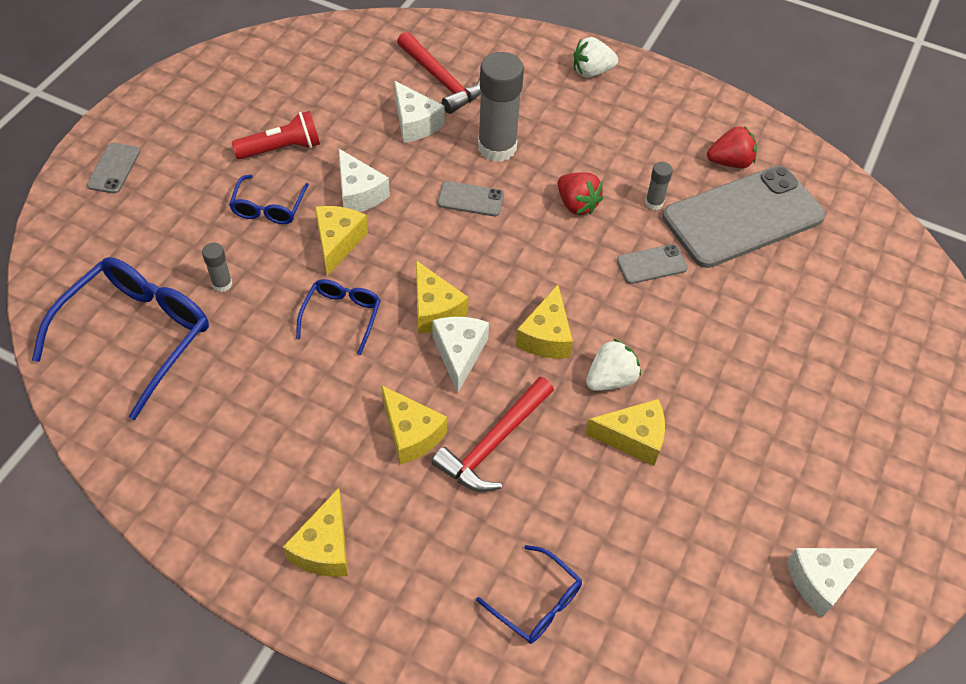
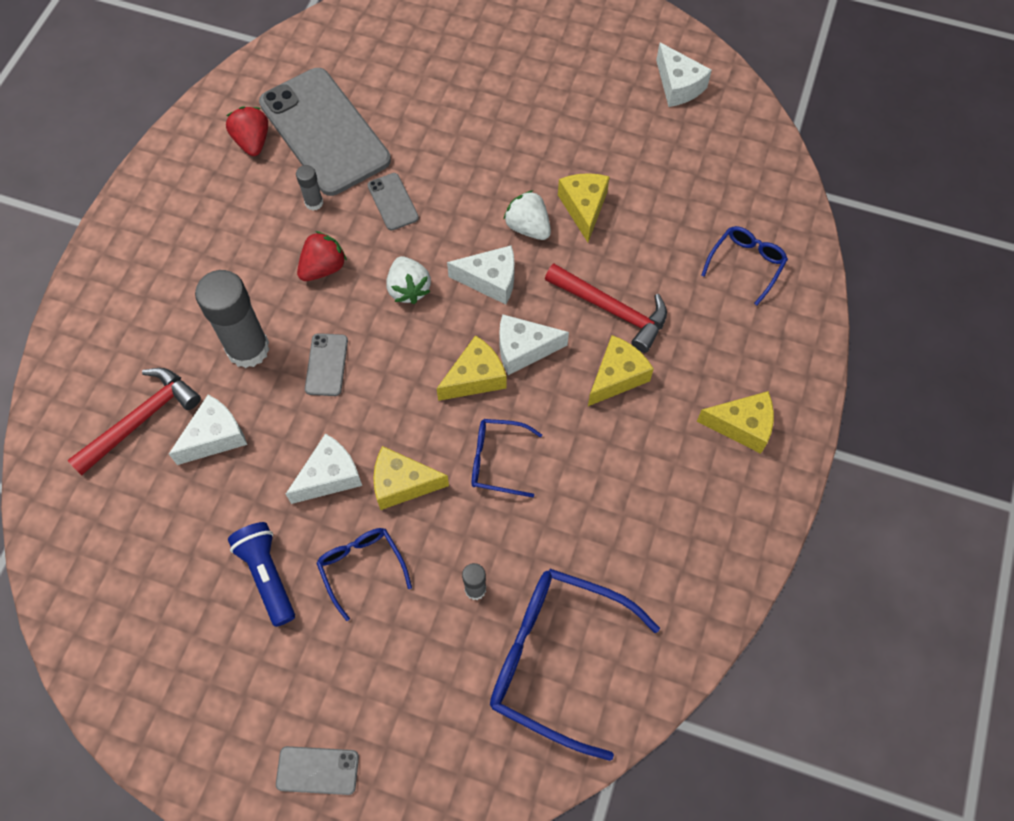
camera: 95 degrees left, 10 degrees up
(268, 208) = (361, 567): blue glasses -> blue glasses turned 120 degrees counterclockwise
(282, 148) = (267, 575): red flashlight -> blue flashlight
(546, 336) = (490, 280): yellow cheese -> white cheese
(591, 71) = (121, 268): white strawberry -> white strawberry (408, 289)

